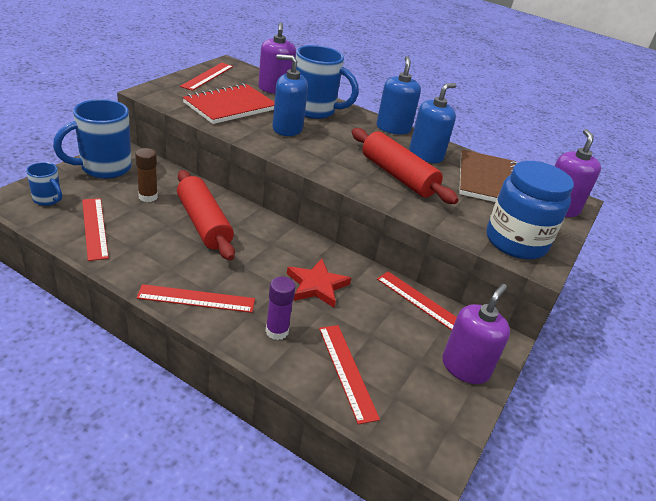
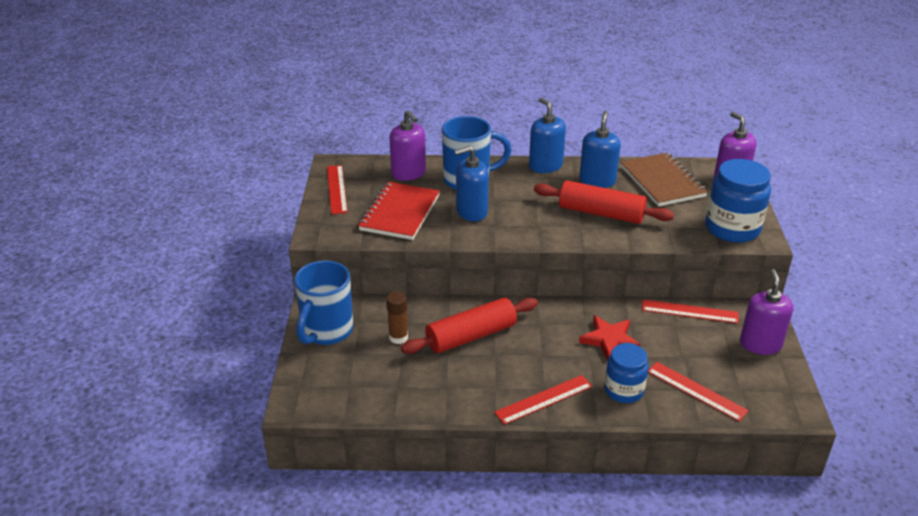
camera: 25 degrees left, 0 degrees up
(48, 200) = (325, 387): blue mug -> none
(94, 228) = (396, 389): red ruler -> none
(203, 223) = (471, 336): red rolling pin -> red rolling pin turned 60 degrees counterclockwise
(277, 331) = (624, 390): purple glue stick -> blue jar

